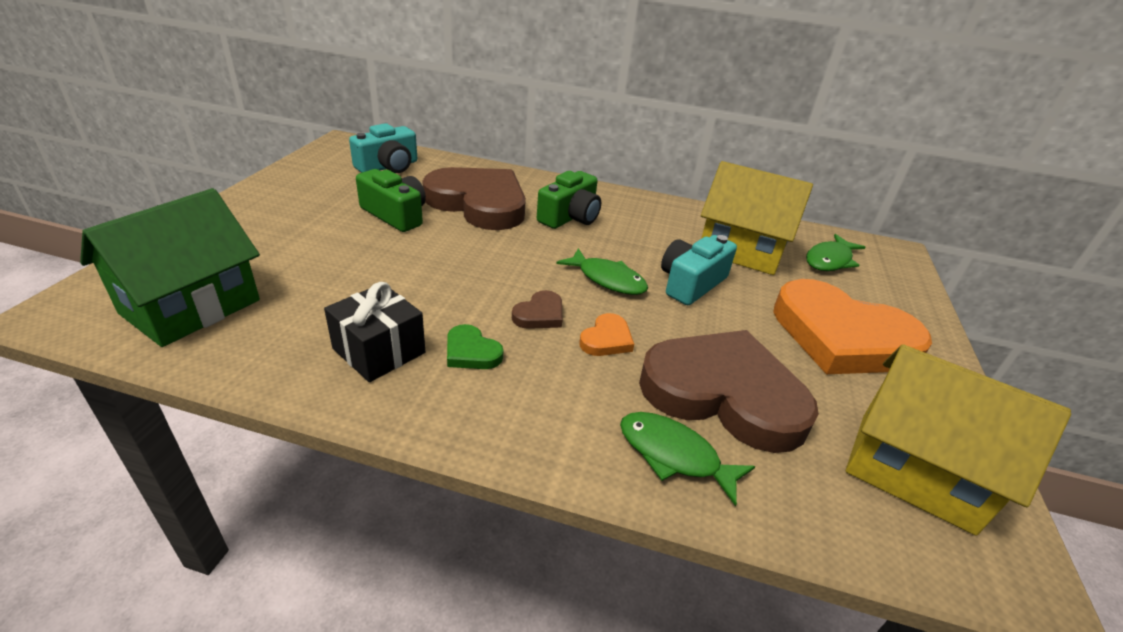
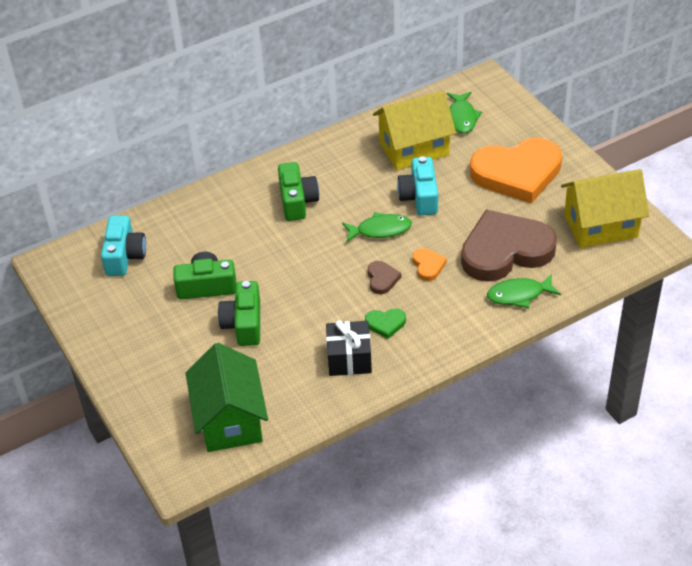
camera: 40 degrees left, 10 degrees up
(364, 254) = (244, 324): none -> green camera
(479, 203) = (233, 236): brown heart -> none

